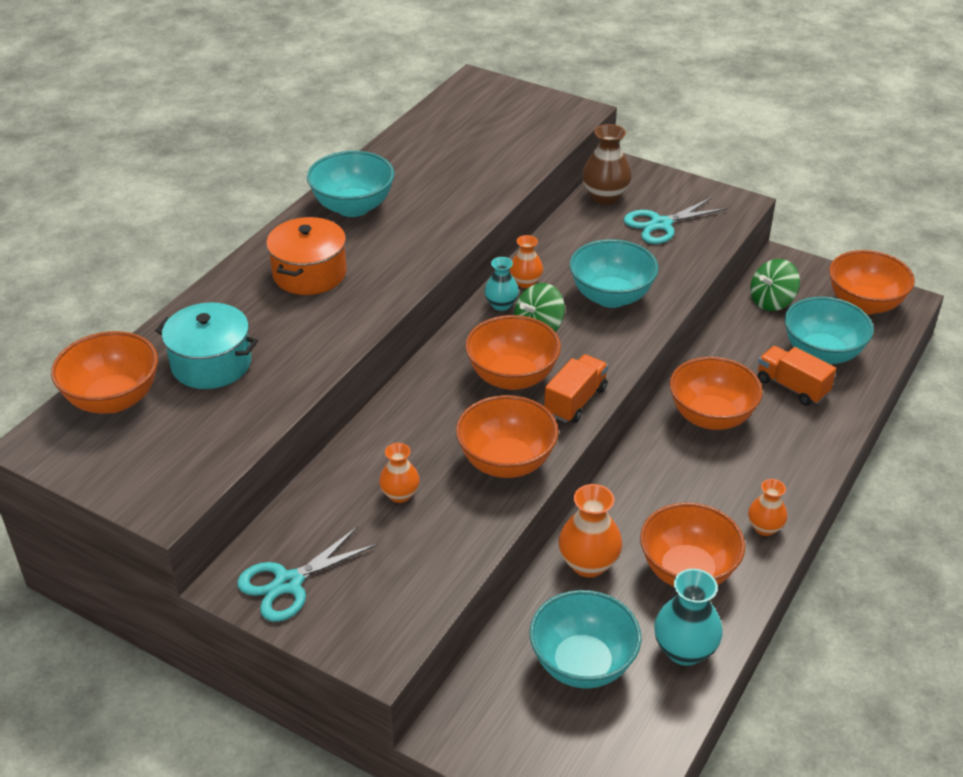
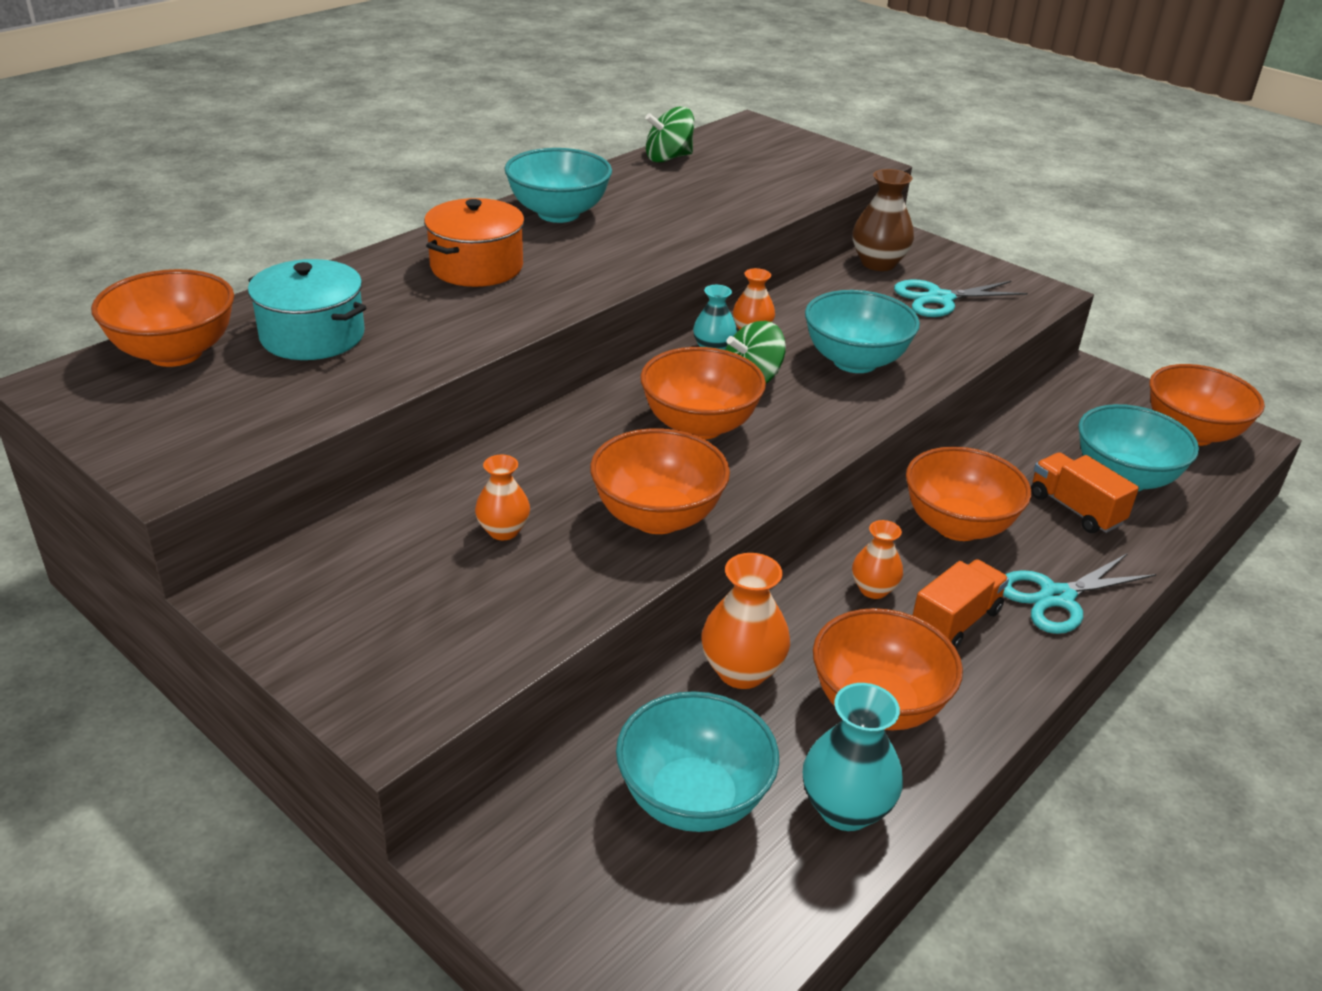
camera: 10 degrees right, 5 degrees down
(288, 583) = (312, 608): turquoise scissors -> turquoise scissors (1057, 597)
(575, 401) = (772, 464): orange truck -> orange truck (955, 622)
(764, 528) = (1000, 670): orange vase -> orange vase (873, 589)
(771, 301) = (1068, 412): green spinning top -> green spinning top (668, 158)

